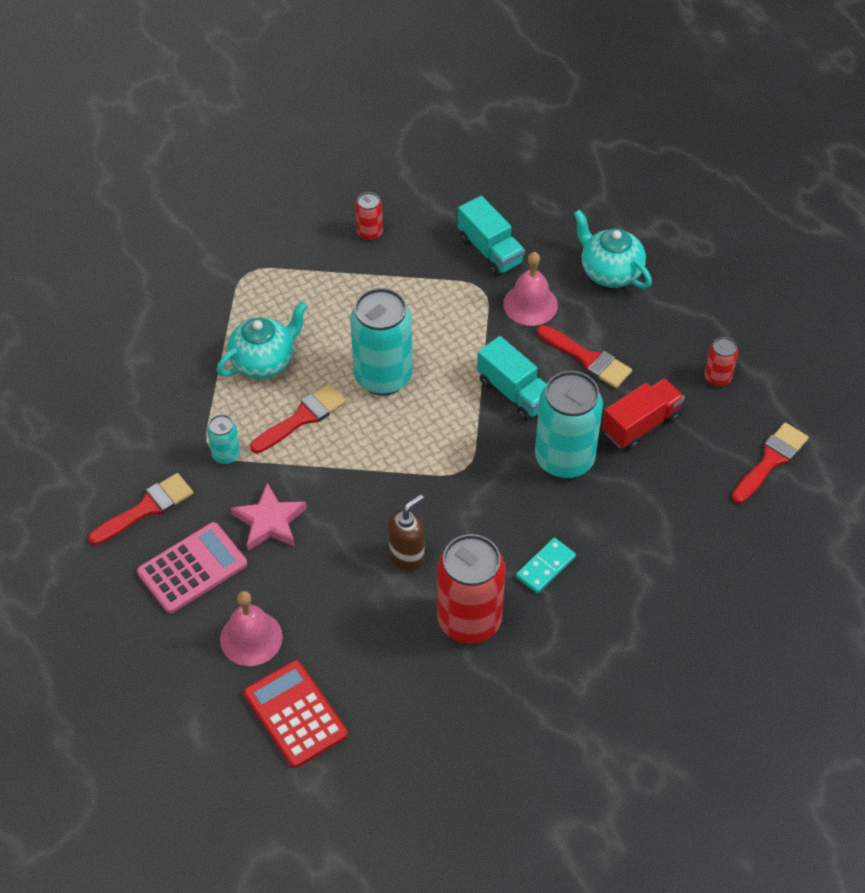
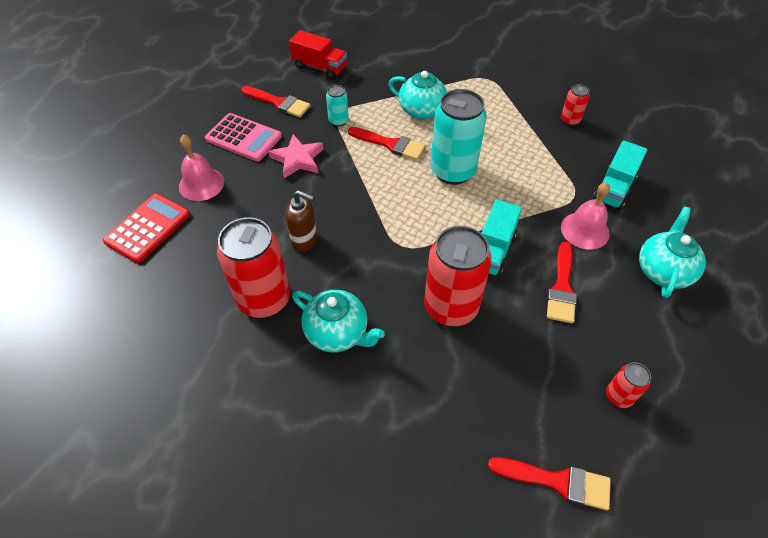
camera: 65 degrees right, 0 degrees up
(545, 567) = (337, 332): turquoise domino -> turquoise teapot
(564, 459) = (451, 307): turquoise can -> red can
(641, 425) = (522, 351): red truck -> red truck (320, 67)

